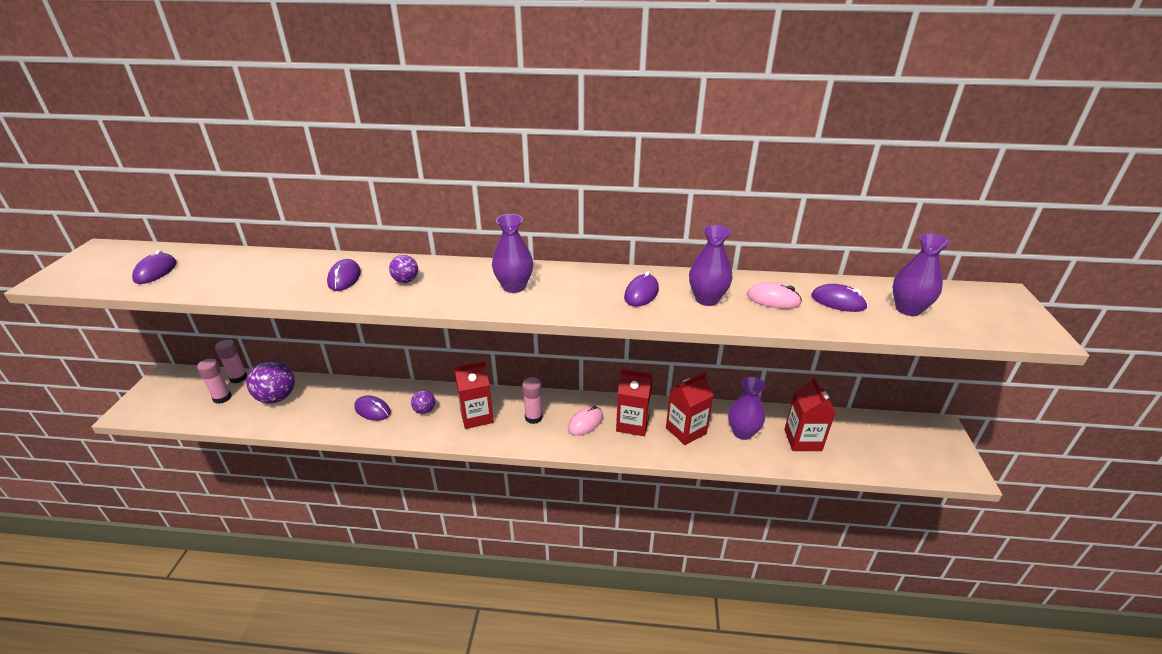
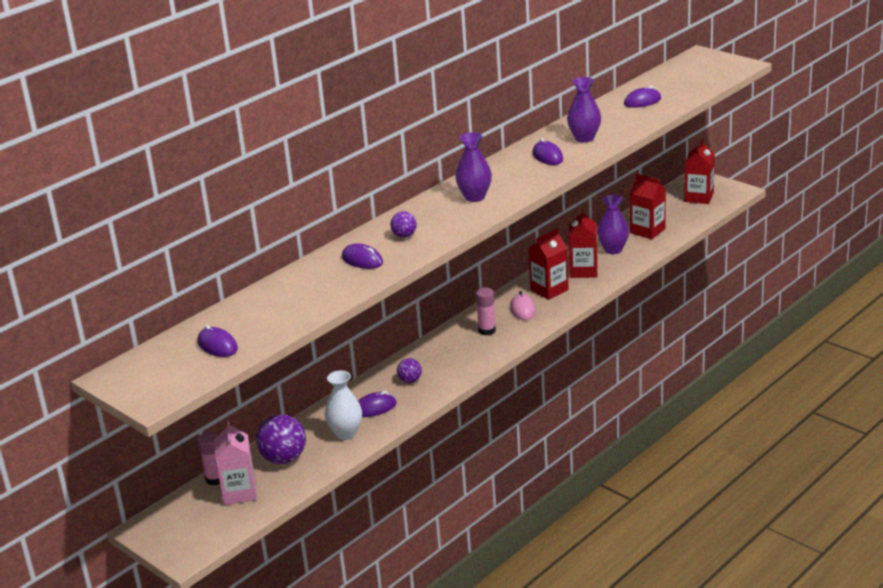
camera: 50 degrees left, 5 degrees down
(222, 398) = (239, 492): pink glue stick -> pink carton
(327, 412) = (345, 433): none -> white vase
(476, 416) = (451, 357): red carton -> red carton (699, 197)
(773, 299) = (613, 119): pink mouse -> none
(908, 309) = (676, 86): purple vase -> none

